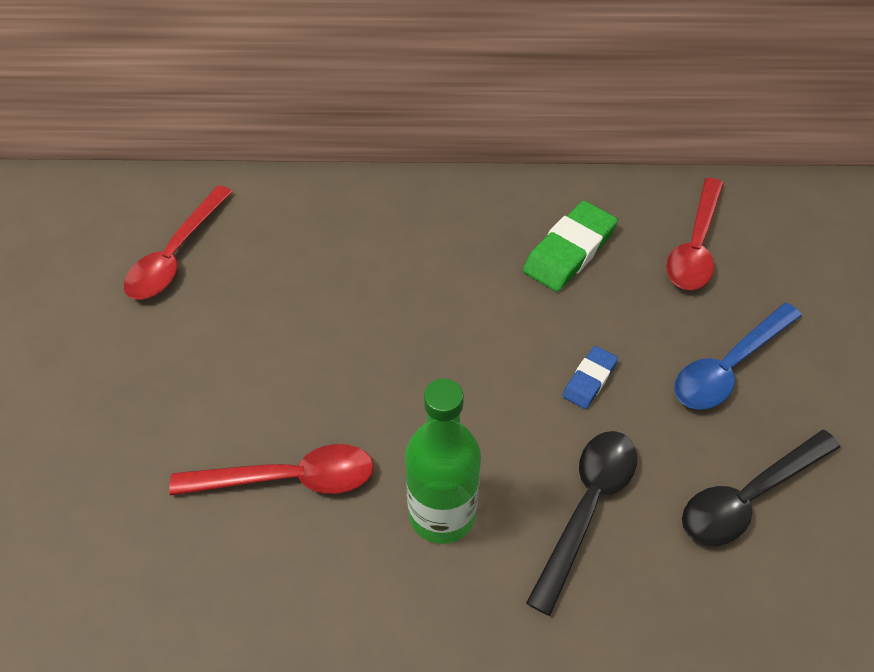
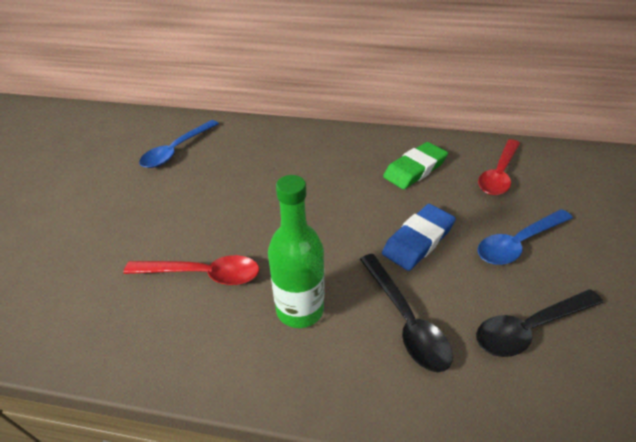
camera: 10 degrees right, 10 degrees down
(176, 254) = (177, 150): red spoon -> blue spoon
(587, 508) = (405, 319): black spoon -> black spoon turned 120 degrees clockwise
(589, 380) = (418, 240): blue eraser -> blue eraser, size x1.77

